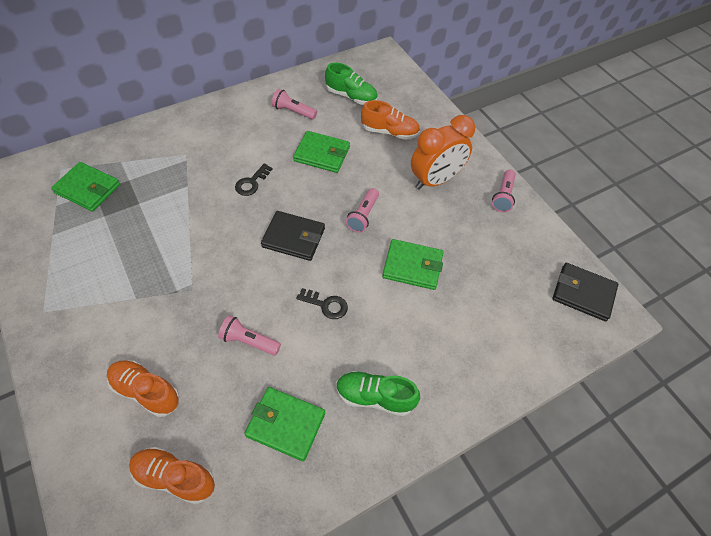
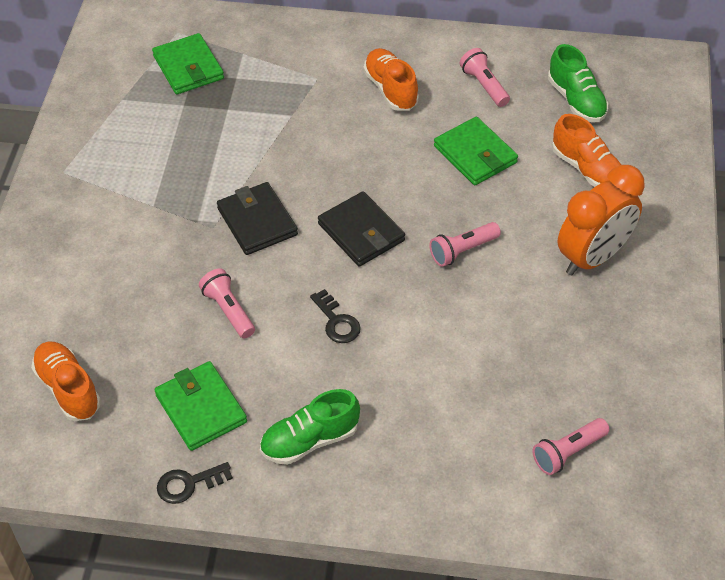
camera: 40 degrees right, 5 degrees down
(146, 391) = (99, 299): orange shoe -> orange shoe (390, 89)
(252, 182) = (365, 147): black key -> black key (188, 484)
(375, 397) = (309, 440): green shoe -> green shoe turned 75 degrees counterclockwise
(412, 266) = (471, 337): green wallet -> none
(435, 180) = (592, 257): orange clock -> orange clock turned 45 degrees counterclockwise
(503, 196) = (666, 323): pink flashlight -> pink flashlight (568, 452)
(583, 293) = (660, 489): black wallet -> black wallet (257, 222)

